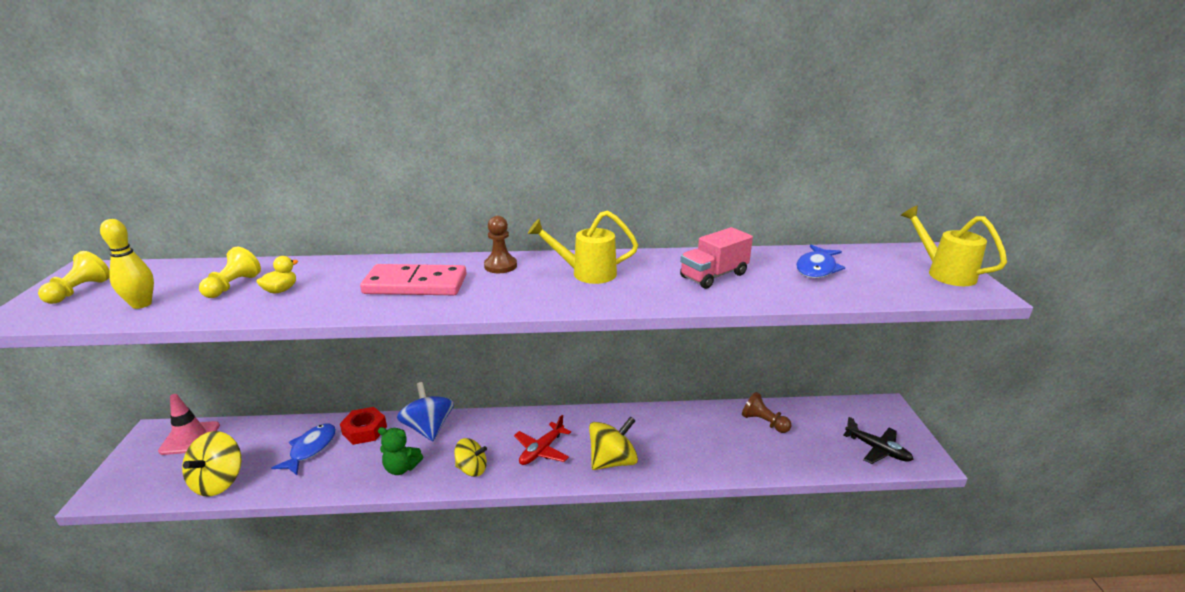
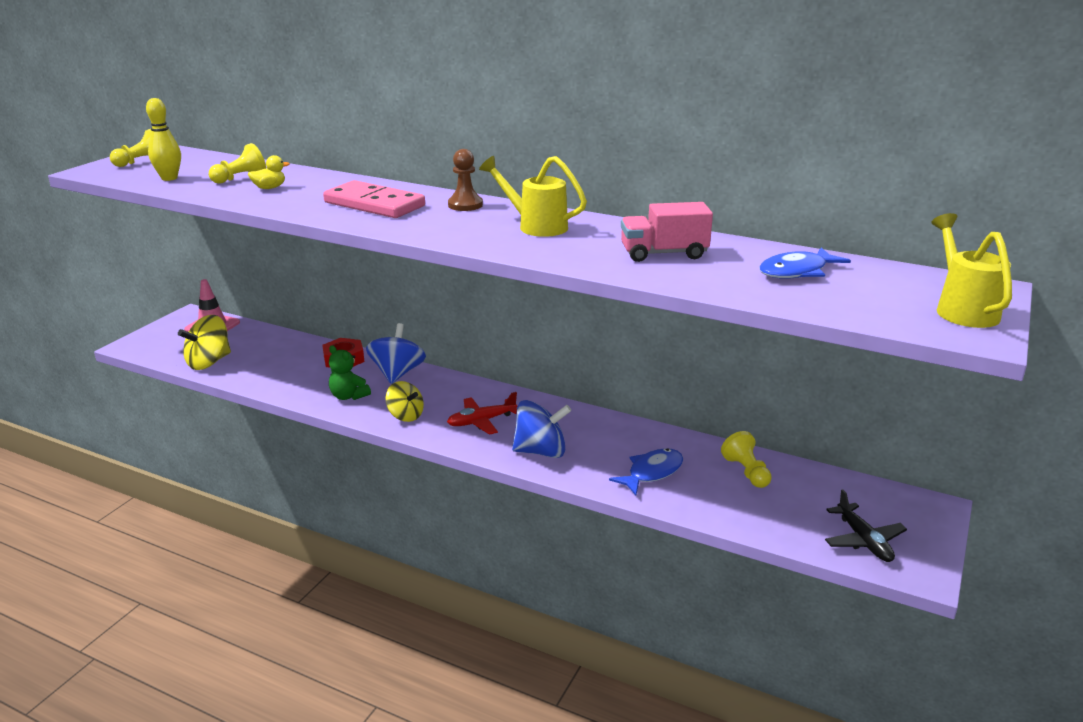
camera: 30 degrees right, 0 degrees up
(310, 449) = (291, 360): blue fish -> blue fish (652, 472)
(612, 461) = (541, 451): yellow spinning top -> blue spinning top
(764, 422) = (746, 472): brown pawn -> yellow pawn

